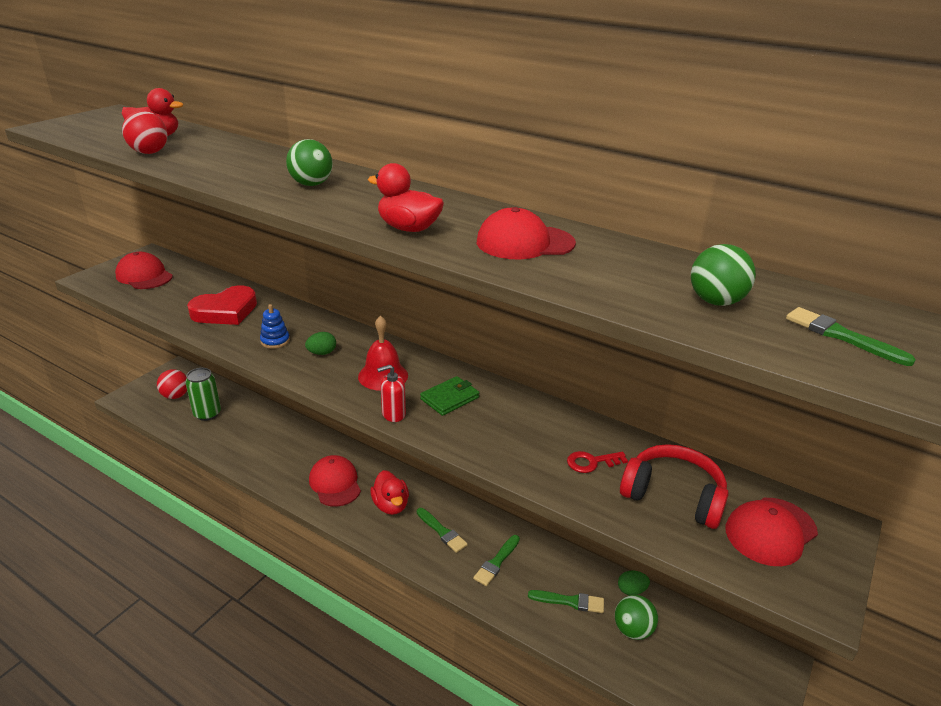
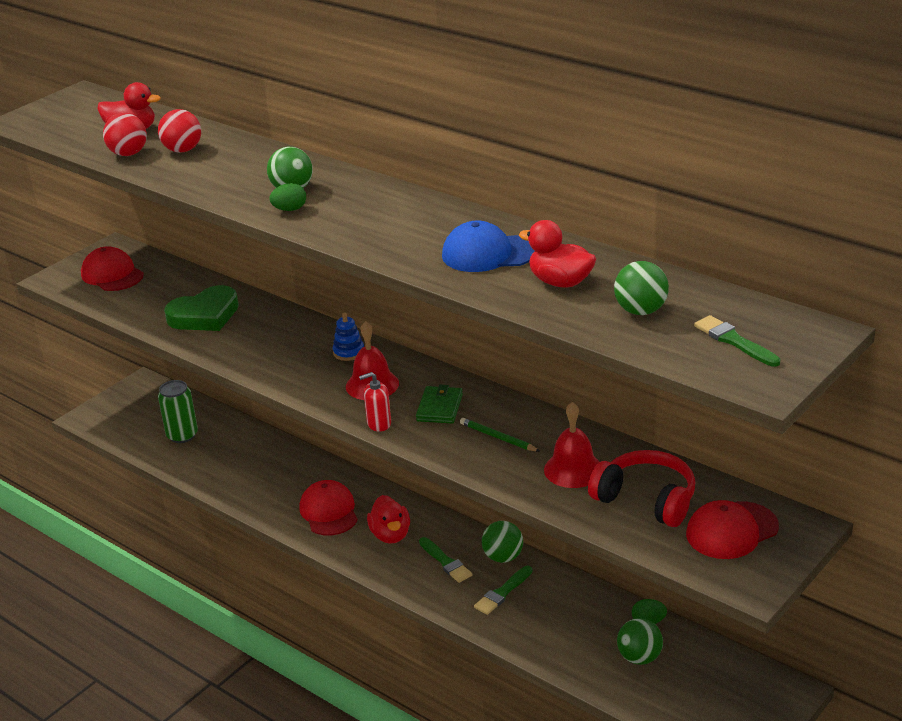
camera: 10 degrees right, 0 degrees up
(175, 396) = (144, 415): red ball -> red ball (183, 150)
(225, 311) = (205, 315): red heart -> green heart
(275, 341) = (259, 348): blue stacking toy -> blue stacking toy (348, 352)
(322, 353) = (309, 361): green egg -> green egg (290, 209)
(408, 228) = (381, 240): red duck -> red duck (560, 282)
(450, 398) = (440, 408): green wallet -> green wallet turned 45 degrees counterclockwise
(491, 526) = (503, 557): none -> green ball
(511, 428) = (498, 437): none -> green pencil
(525, 243) = (488, 253): red cap -> blue cap
(570, 601) = (576, 631): green brush -> none
(591, 462) = (573, 469): red key -> red bell

